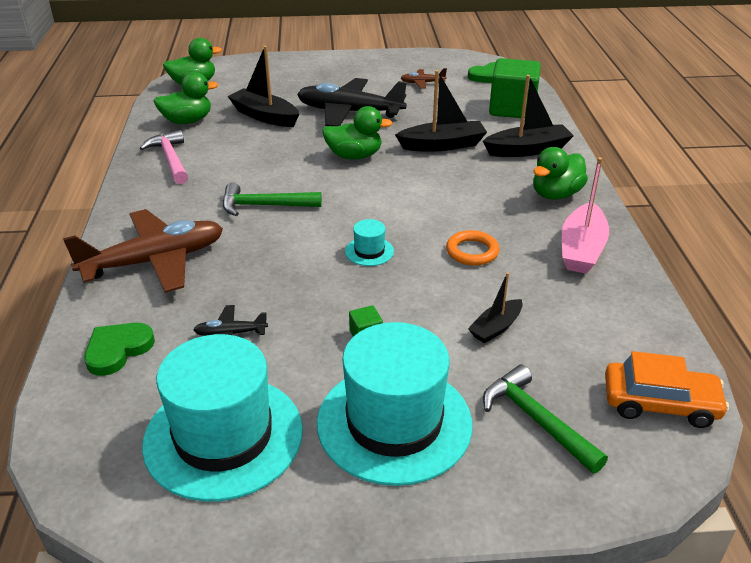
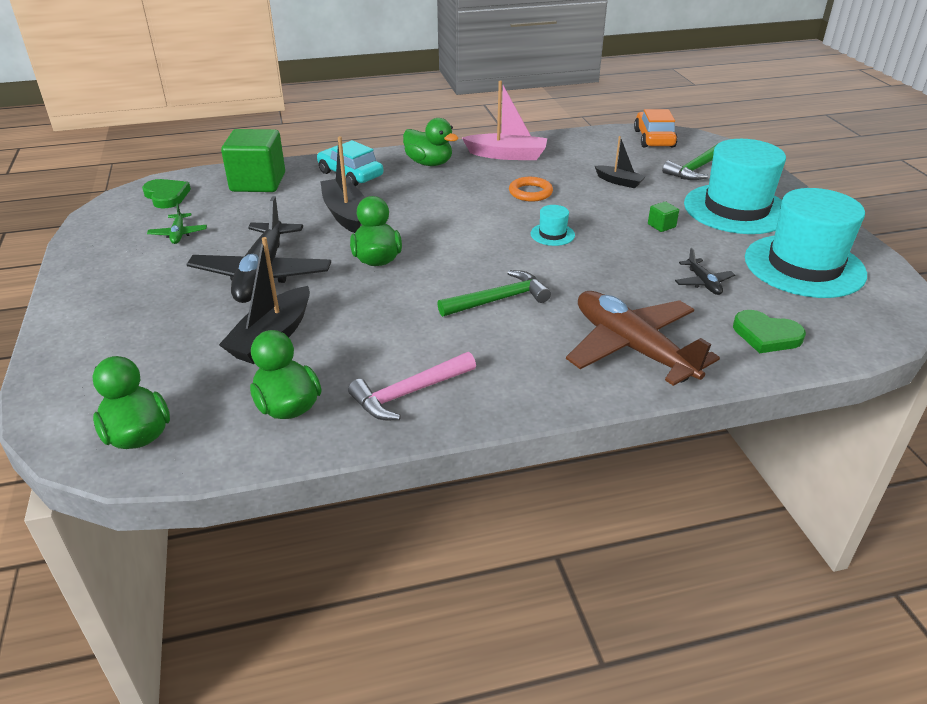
camera: 100 degrees left, 0 degrees up
(264, 206) = (499, 299): green hammer -> green hammer turned 105 degrees counterclockwise
(422, 83) = (178, 234): brown plane -> green plane
(527, 150) = (350, 174): black boat -> turquoise car

